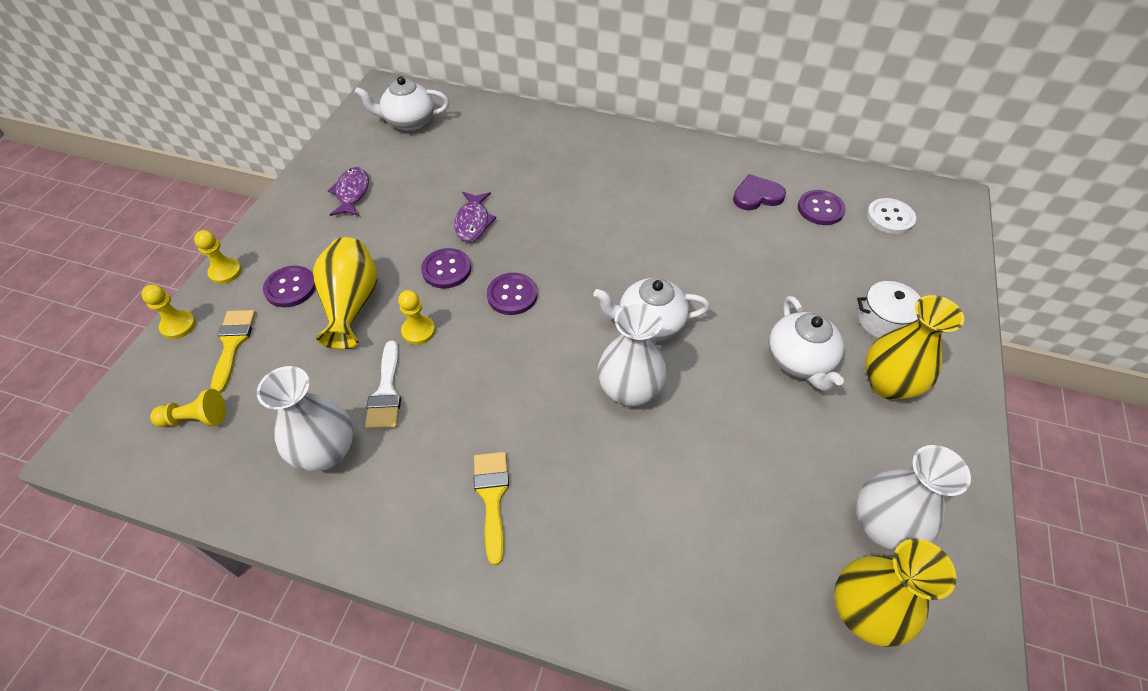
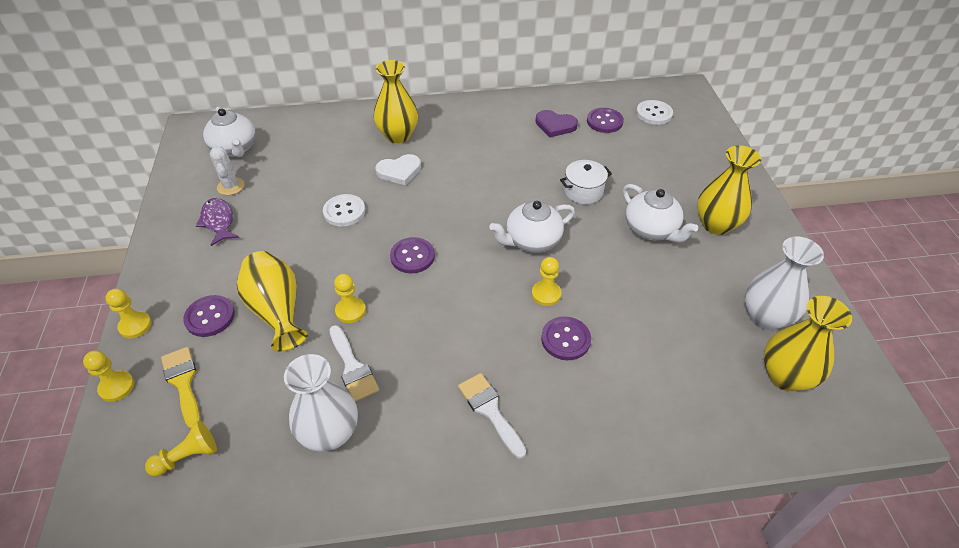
camera: 25 degrees left, 5 degrees down
(383, 160) = (231, 186): none -> white cactus
(409, 122) = (235, 149): white teapot -> white teapot turned 90 degrees counterclockwise
(446, 269) = (344, 255): purple button -> purple button (565, 339)
(473, 222) = (344, 211): purple fish -> white button
(492, 497) = (490, 410): yellow brush -> white brush
(553, 196) = (399, 171): none -> white heart
(575, 155) = (398, 135): none -> yellow vase
(629, 391) = (546, 294): white vase -> yellow pawn
(757, 196) = (555, 125): purple heart -> purple heart turned 120 degrees counterclockwise
(883, 321) = (689, 184): white pot -> white pot (583, 191)

